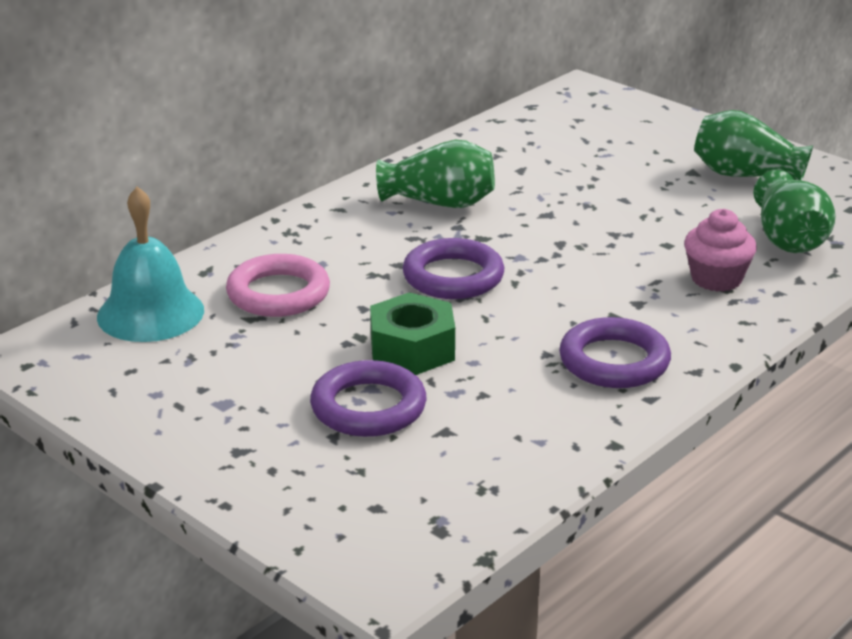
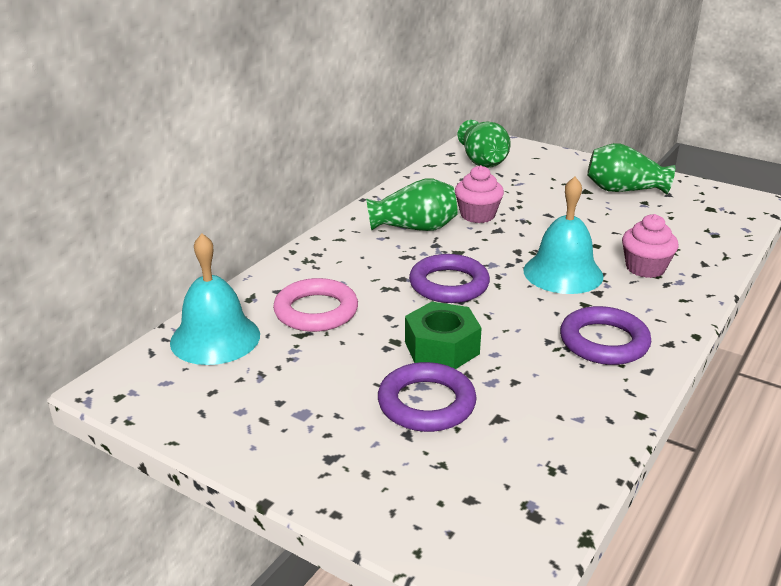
camera: 10 degrees left, 0 degrees up
(529, 193) = (477, 215): none -> pink cupcake
(605, 275) = (563, 273): none -> turquoise bell
(788, 239) = (679, 234): green vase -> green vase (482, 161)

